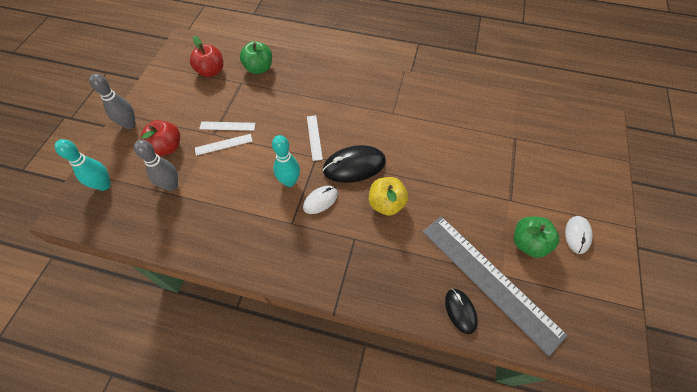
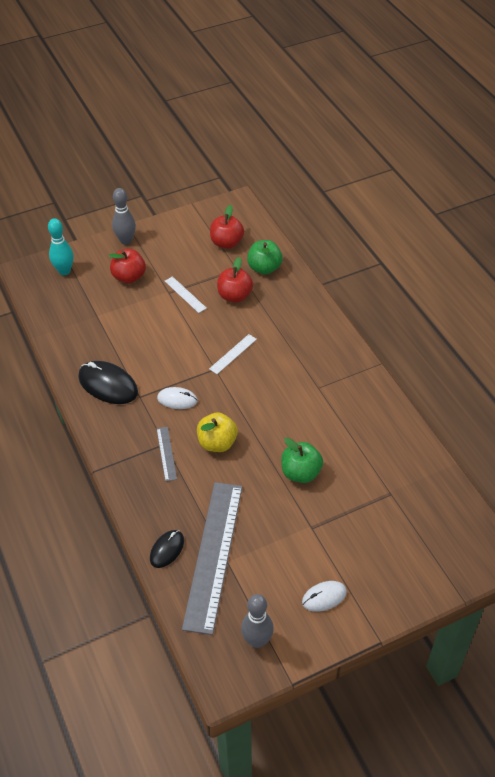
camera: 50 degrees right, 10 degrees down
(171, 185) = (101, 306): grey bowling pin -> grey bowling pin (257, 640)
(223, 144) = (166, 305): white ruler -> none
(263, 100) = (234, 296): none -> red apple
(289, 181) = (174, 369): turquoise bowling pin -> none
(354, 166) = (232, 398): black mouse -> black mouse (108, 385)
(365, 244) = (166, 453): none -> grey ruler
(528, 243) = (277, 563): green apple -> green apple (301, 473)

